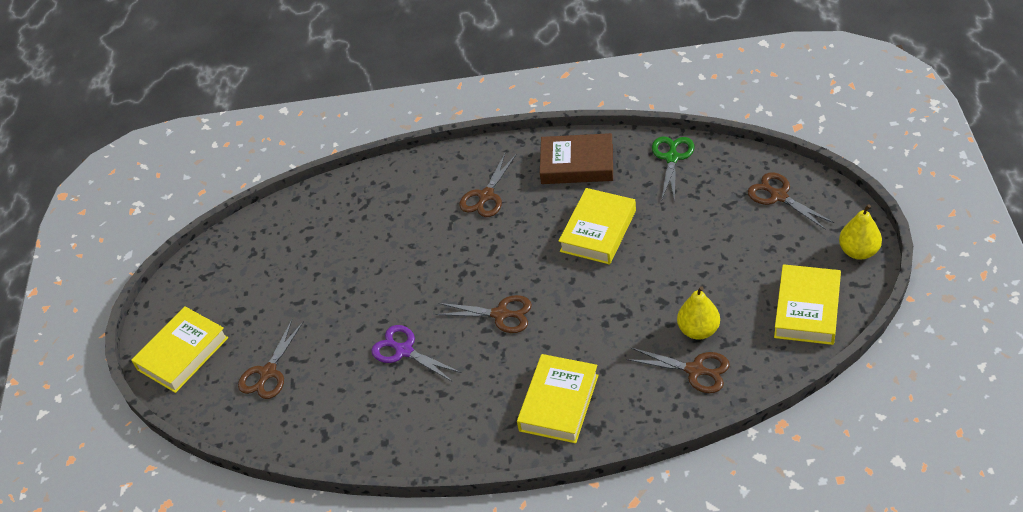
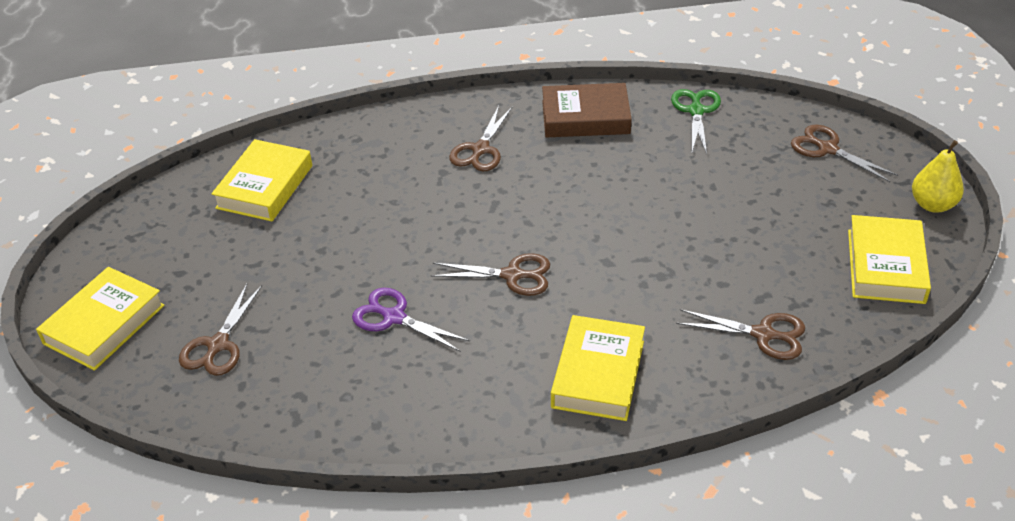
camera: 10 degrees left, 5 degrees down
(598, 231) = (620, 185): yellow book -> yellow book (265, 187)
(698, 330) = (759, 290): yellow pear -> none

